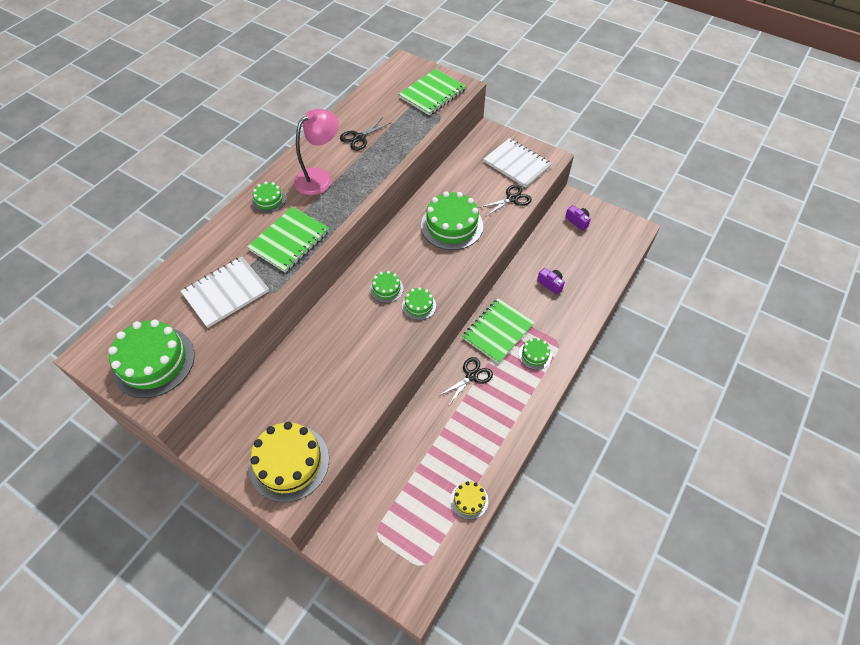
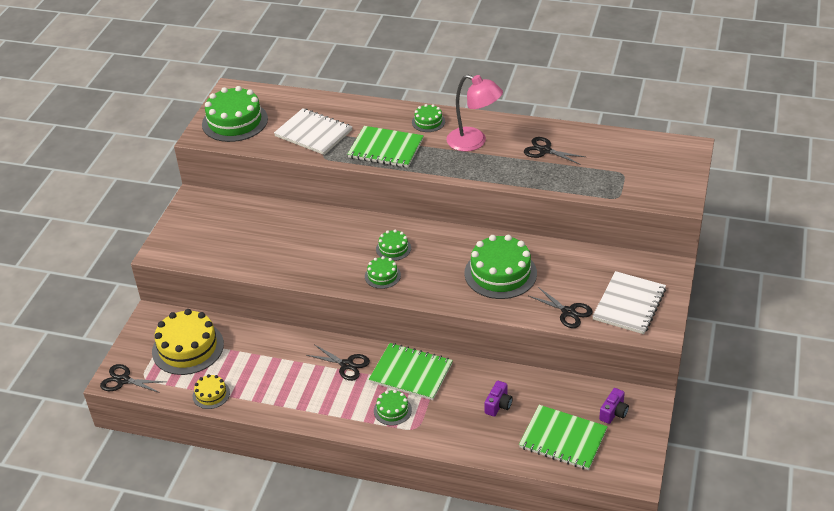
camera: 75 degrees right, 15 degrees down
(289, 462) = (193, 242): yellow cake -> yellow cake (188, 348)
(419, 588) = (123, 380): none -> black scissors
(432, 93) = (650, 182): green notebook -> green notebook (563, 439)

